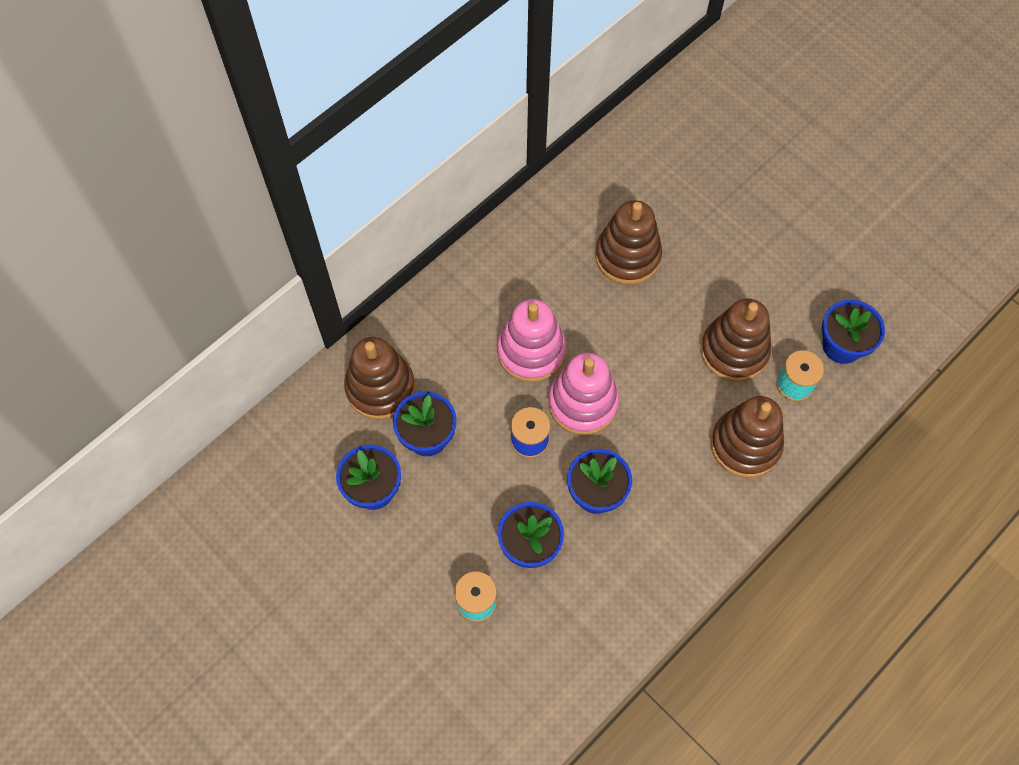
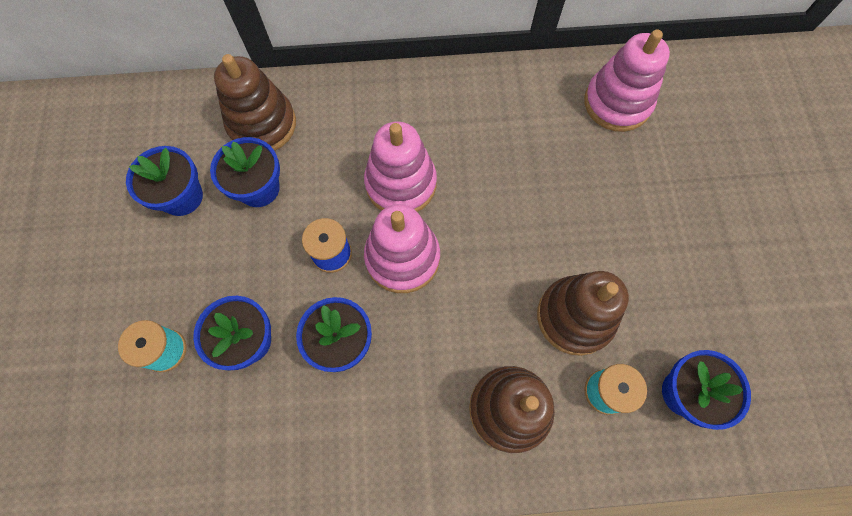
camera: 40 degrees right, 5 degrees up
(627, 256) = (552, 166): brown stacking toy -> none
(631, 174) = (617, 103): none -> pink stacking toy

